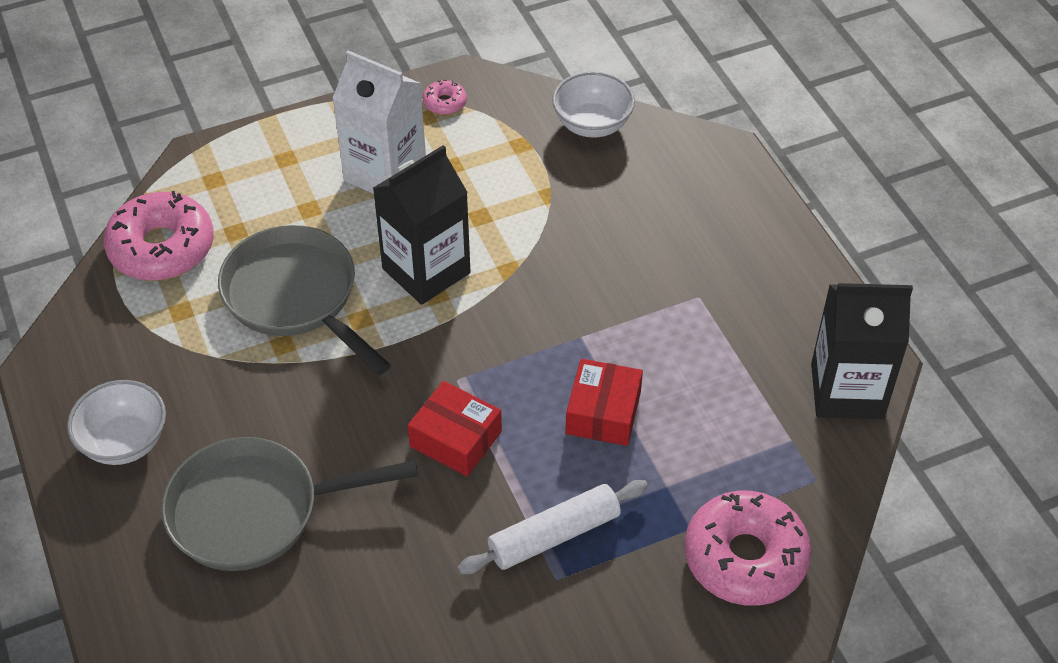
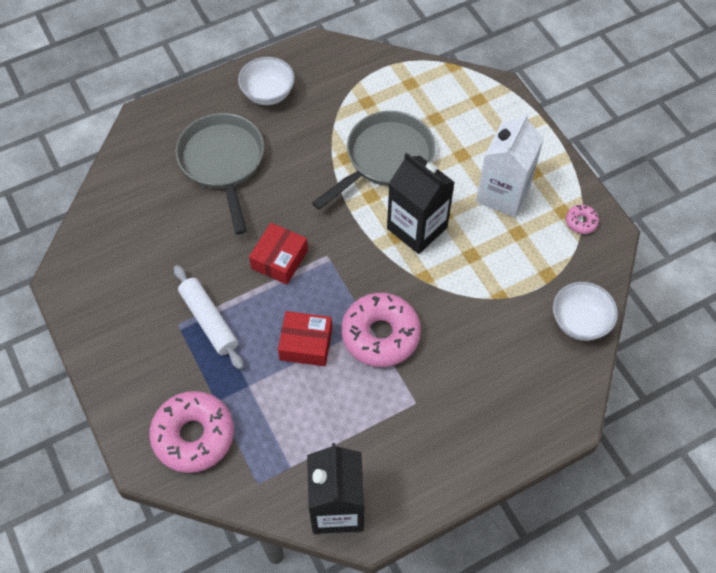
camera: 85 degrees right, 10 degrees up
(162, 248) = (416, 83): pink donut -> pink donut (380, 335)

